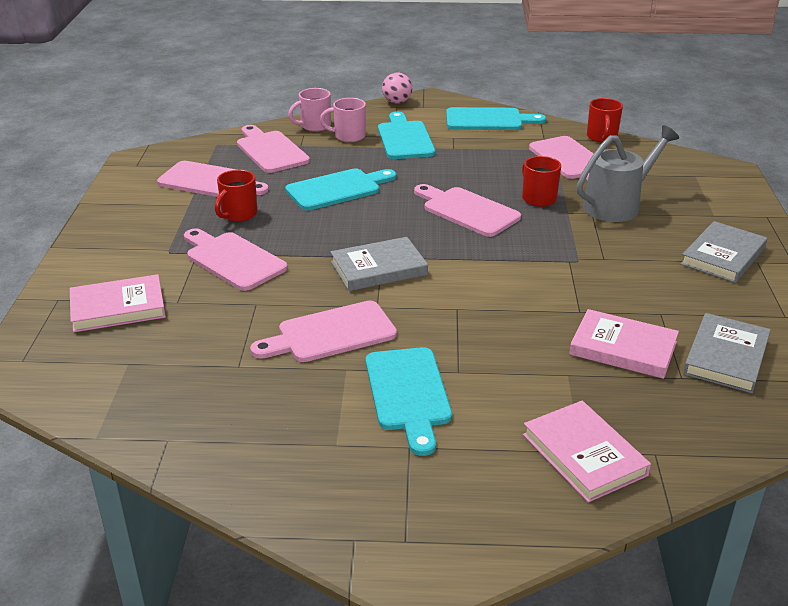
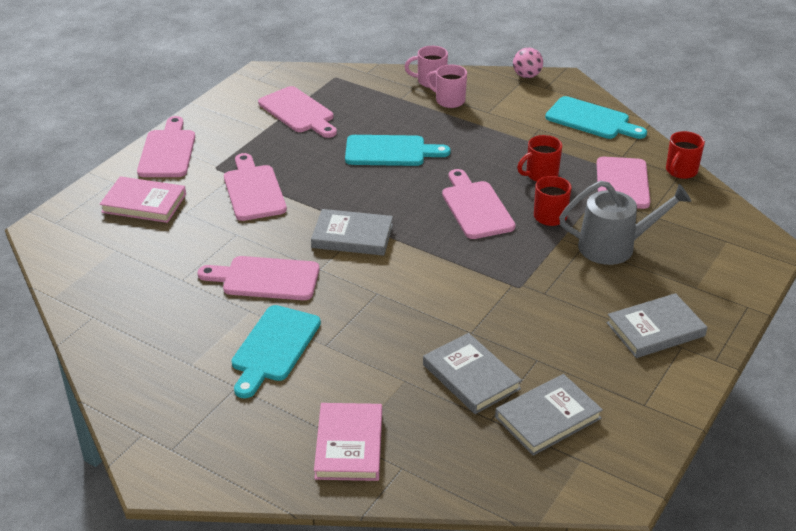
camera: 30 degrees right, 5 degrees up
(238, 214) = (293, 151): red mug -> red mug (540, 175)
(270, 150) = (371, 96): pink cutting board -> pink cutting board (167, 151)
(404, 138) = (495, 117): turquoise cutting board -> none
(623, 348) = (471, 377): pink book -> grey book

